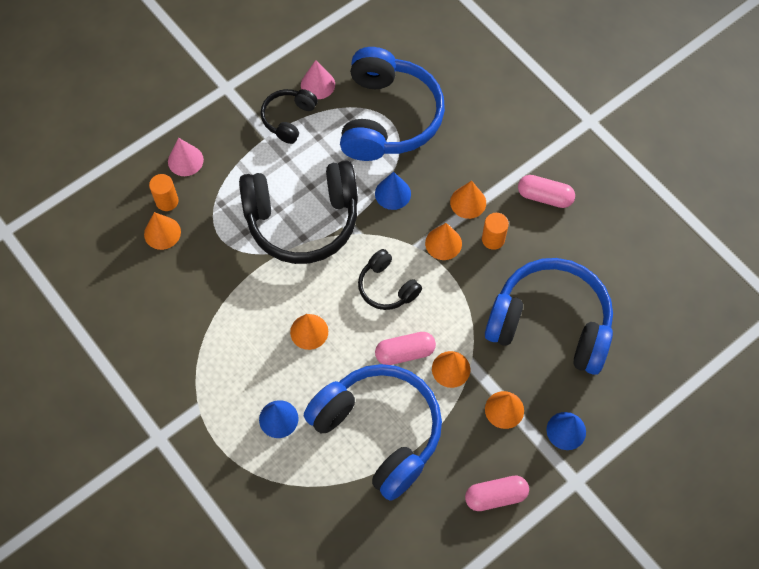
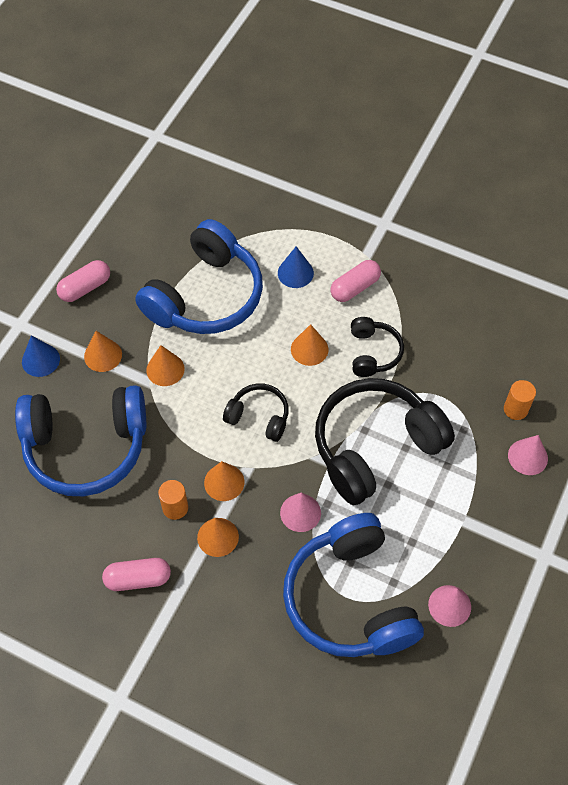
camera: 155 degrees right, 5 degrees down
(162, 233) = (498, 378): orange cone -> none
(288, 119) = (455, 549): black headphones -> black headphones (373, 353)
(379, 432) = (205, 296): blue headphones -> blue headphones turned 75 degrees counterclockwise
(393, 193) = (300, 512): blue cone -> pink cone
(405, 352) = (213, 366): pink capsule -> pink capsule (355, 287)

